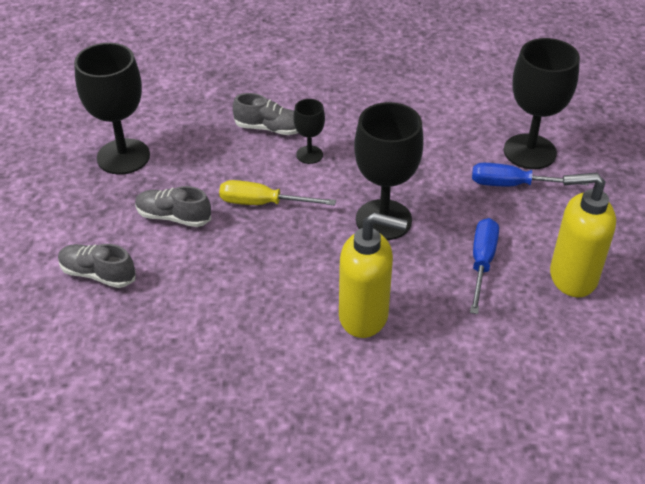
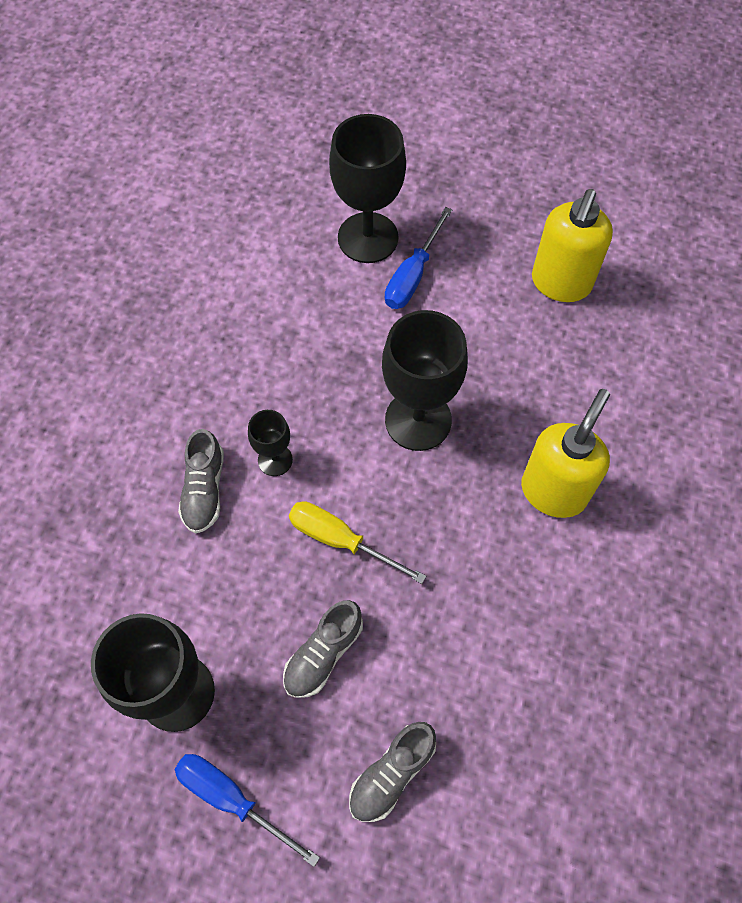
camera: 70 degrees left, 20 degrees up
(263, 203) = (340, 540): yellow screwdriver -> yellow screwdriver turned 90 degrees clockwise
(270, 128) = (204, 490): grey shoe -> grey shoe turned 150 degrees clockwise
(481, 263) = (515, 352): blue screwdriver -> blue screwdriver (232, 799)

